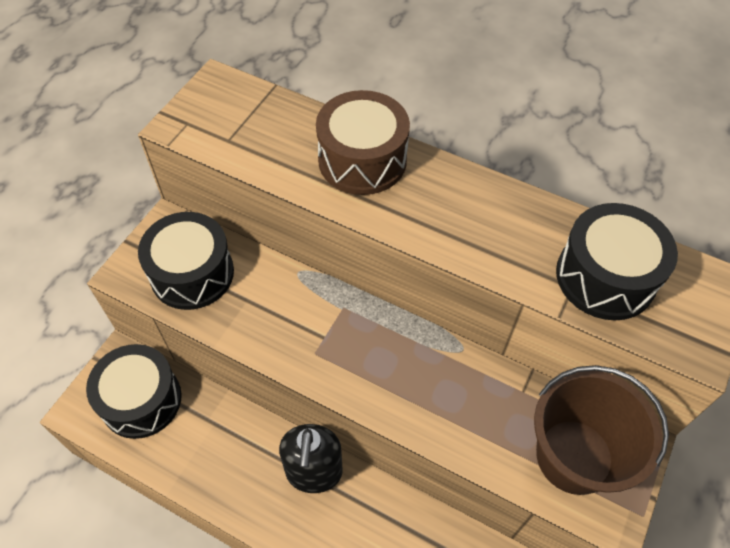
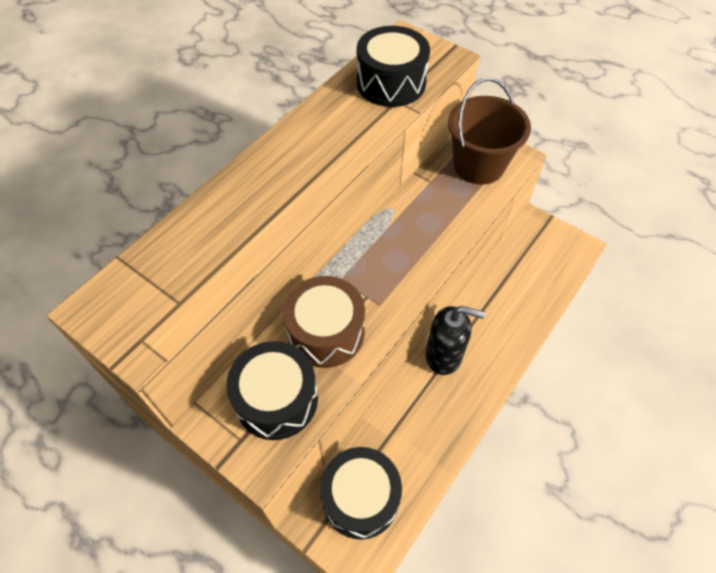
camera: 80 degrees left, 0 degrees up
(362, 160) = (242, 200): brown drum -> brown drum (326, 332)

